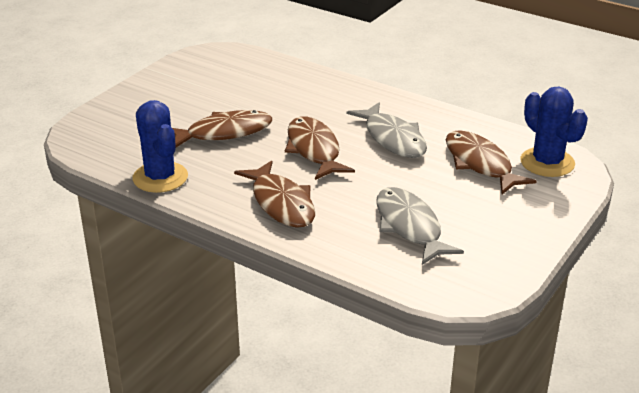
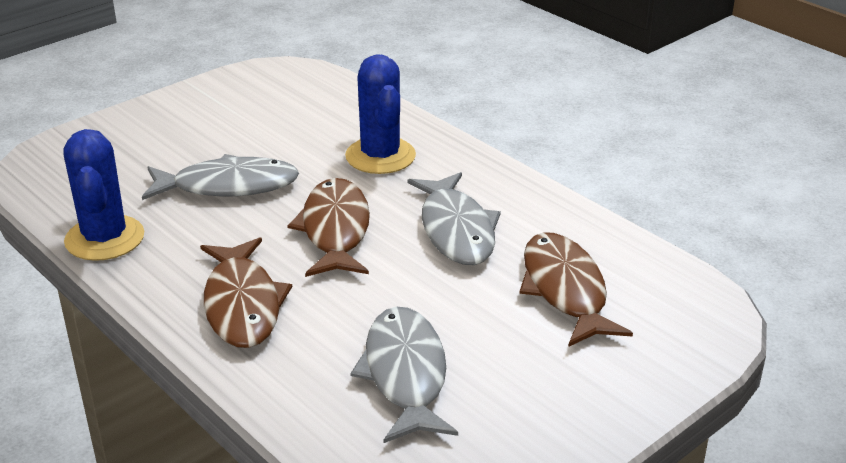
camera: 15 degrees right, 0 degrees up
(224, 133) = (228, 186): brown fish -> grey fish
(547, 162) = (670, 304): blue cactus -> blue cactus (380, 156)

